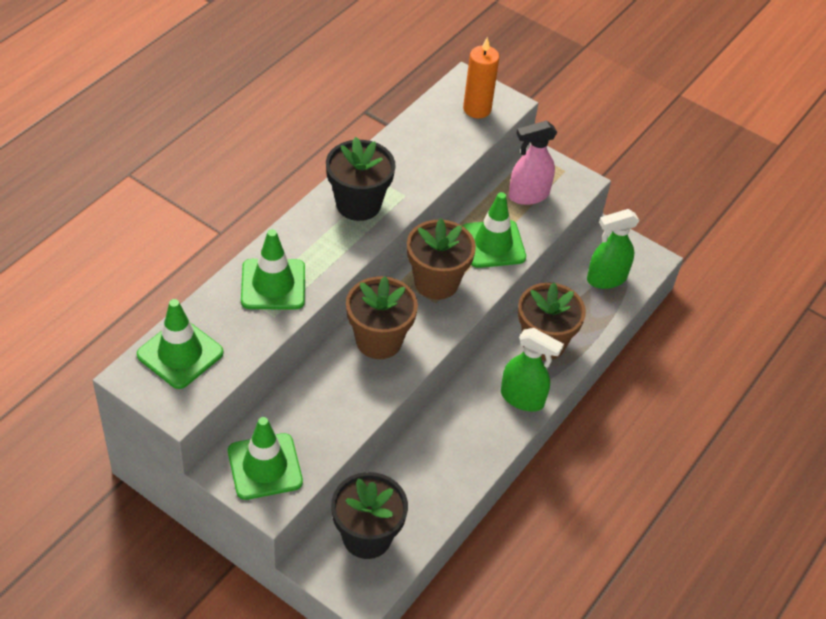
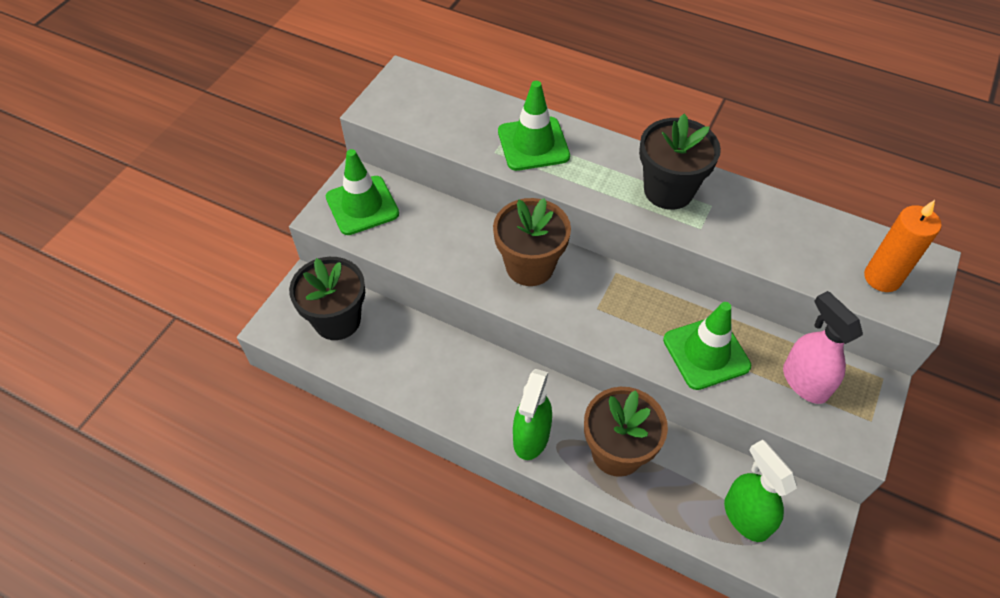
camera: 85 degrees right, 5 degrees up
(180, 354) = (433, 98): green traffic cone -> none
(436, 282) = (626, 305): brown flower pot -> none

